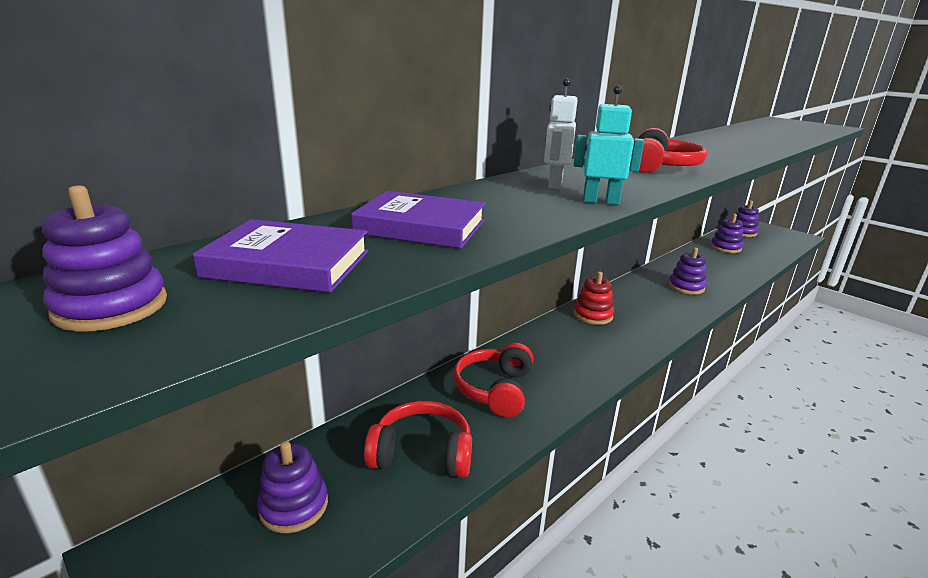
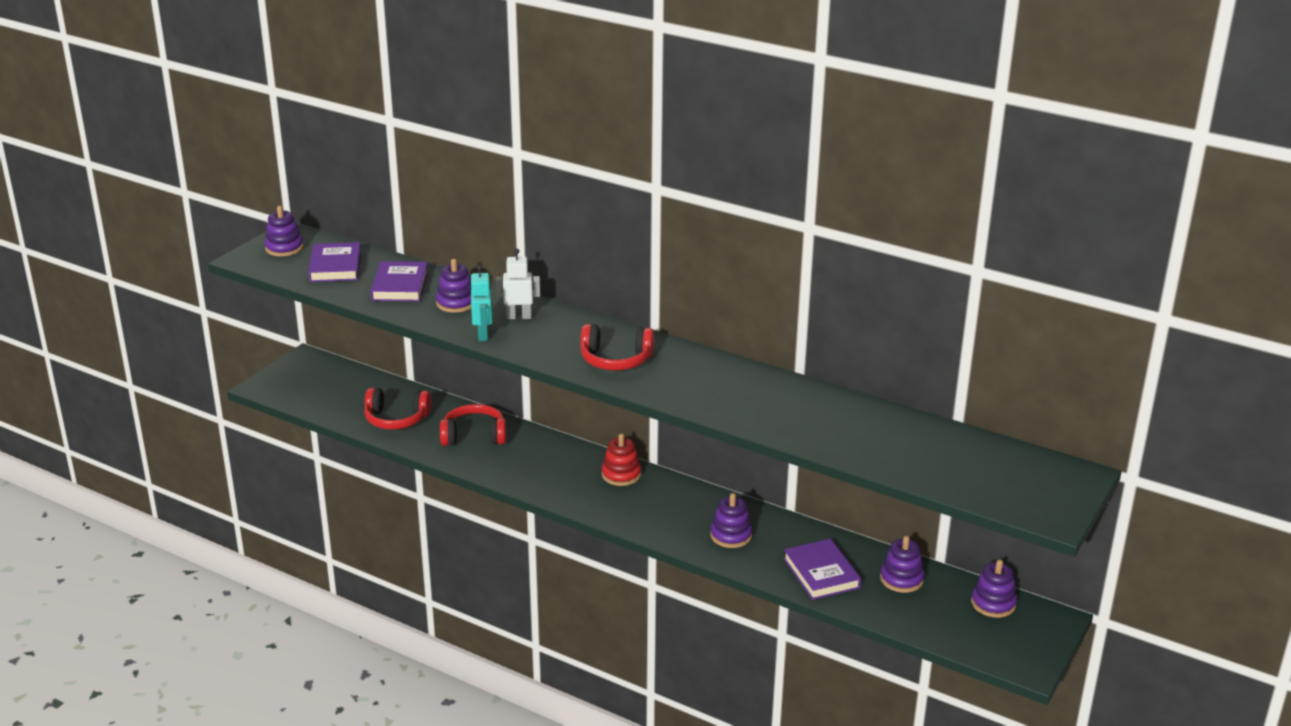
camera: 75 degrees right, 5 degrees up
(294, 506) = (344, 389): purple stacking toy -> purple stacking toy (456, 303)
(422, 453) = (396, 419): red headphones -> red headphones turned 105 degrees clockwise
(727, 267) = (821, 573): none -> purple book

